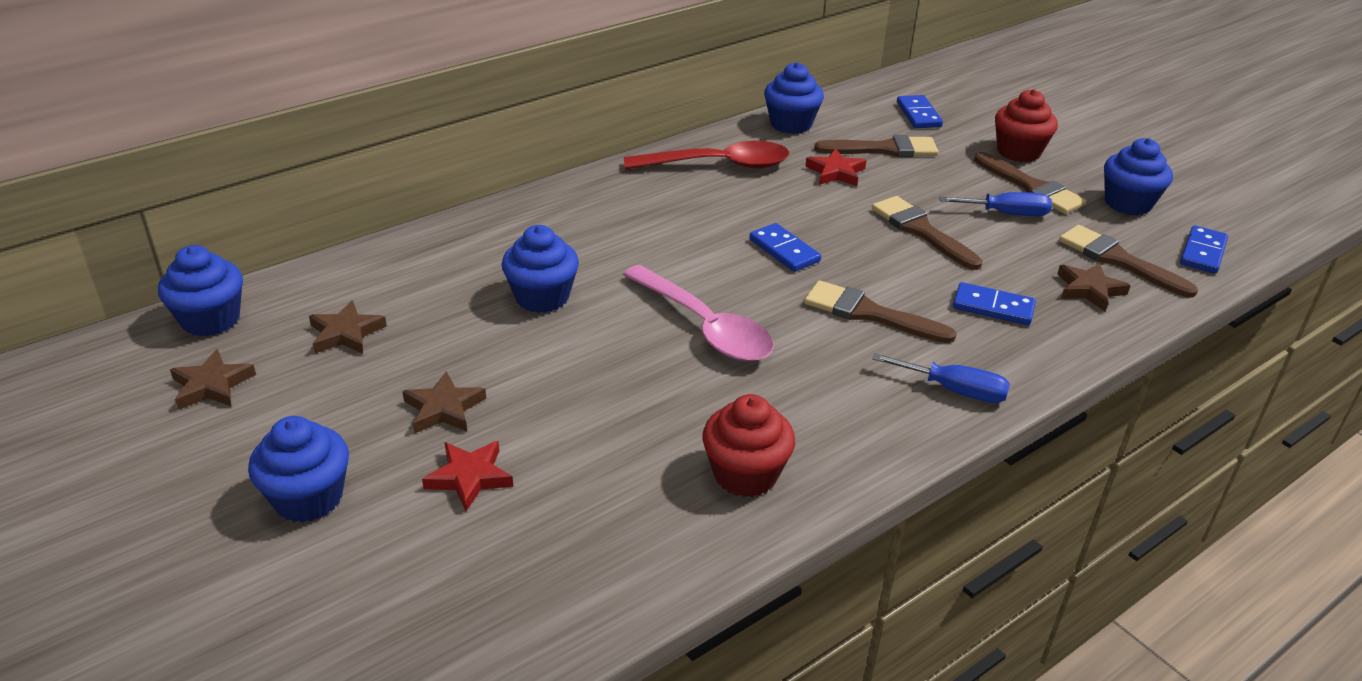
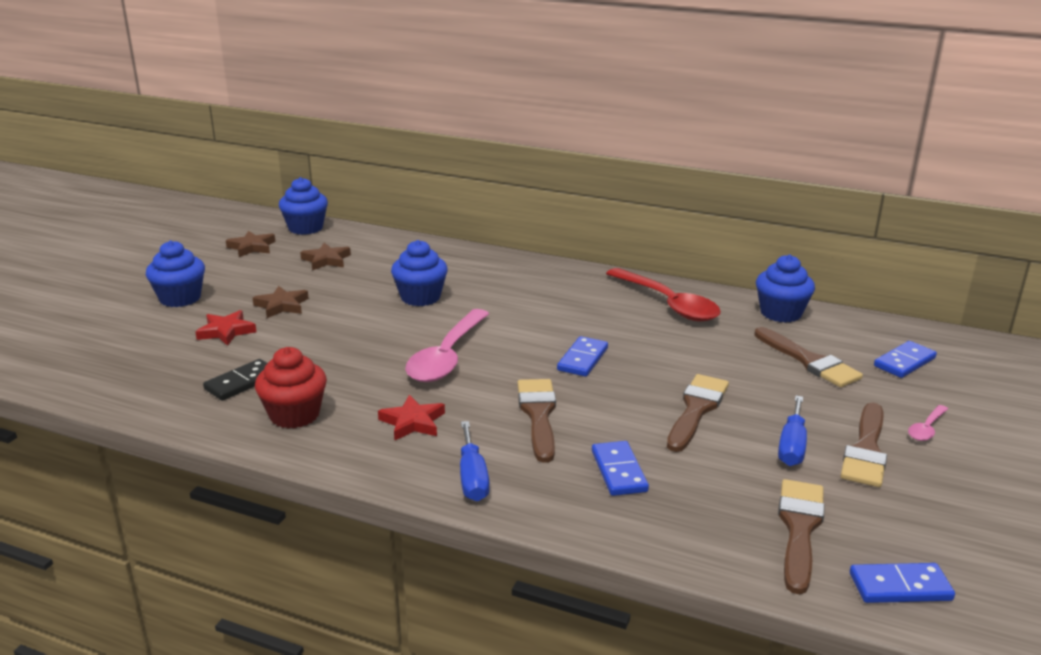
camera: 60 degrees right, 10 degrees down
(630, 498) = (242, 383): none -> black domino
(836, 172) = (733, 350): red star -> red star (412, 422)
(1006, 214) = (792, 446): blue screwdriver -> blue screwdriver turned 45 degrees clockwise
(1018, 152) = (926, 429): red cupcake -> pink spoon
(1089, 290) = (717, 520): brown star -> none
(1128, 203) = (930, 516): blue cupcake -> none

